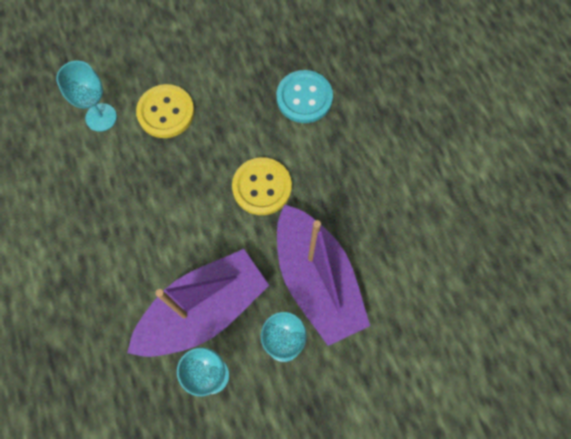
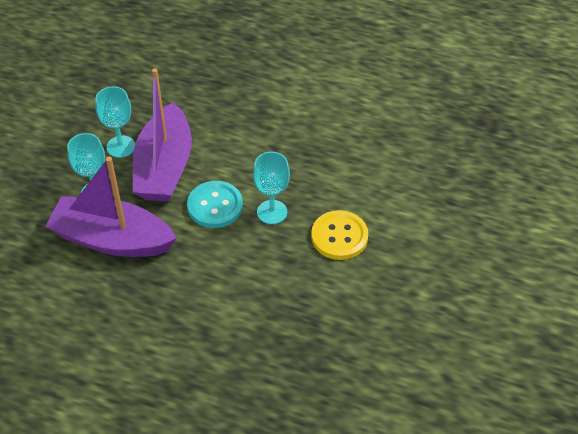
camera: 130 degrees right, 20 degrees down
(101, 117) = (374, 195): turquoise goblet -> turquoise goblet (272, 212)
(262, 187) = (214, 255): yellow button -> none
(304, 98) = (260, 337): turquoise button -> turquoise button (215, 206)

